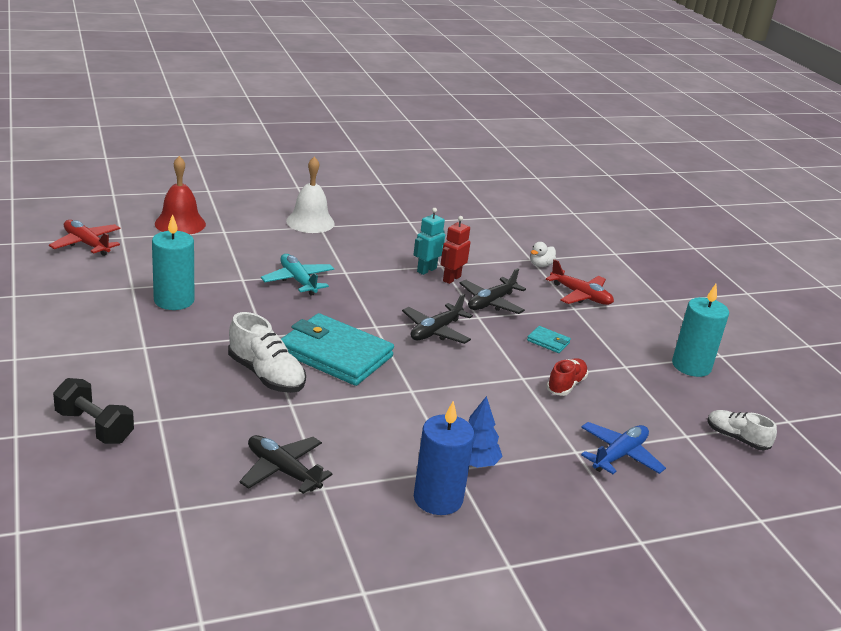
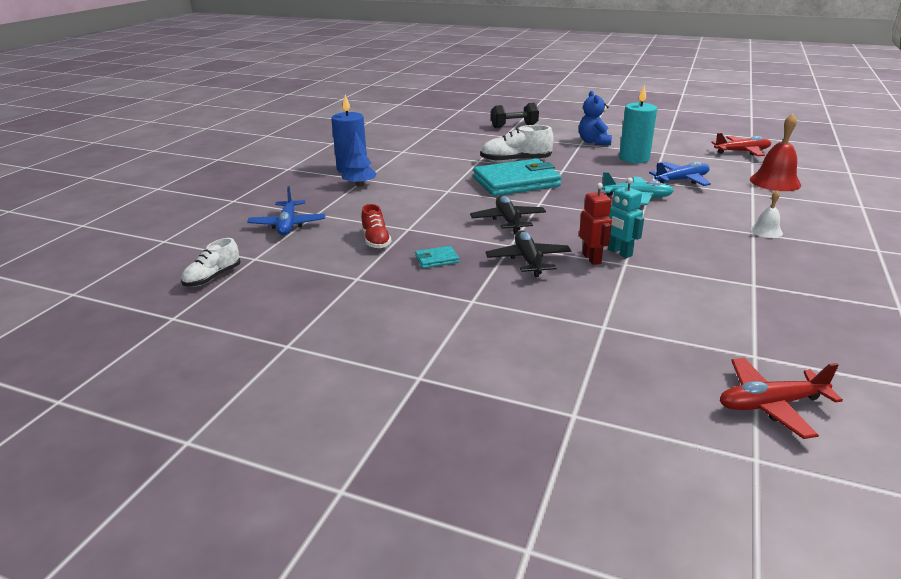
camera: 135 degrees right, 0 degrees up
(127, 339) = (593, 142): none -> blue teddy bear
(223, 265) = (681, 180): none -> blue plane
(283, 471) = (427, 147): black plane -> none
(310, 222) = (766, 231): white bell -> white bell, size x0.54
(426, 270) = (619, 252): turquoise robot -> turquoise robot turned 150 degrees clockwise
(541, 265) = (583, 326): white duck -> none
(580, 295) = (491, 318): red plane -> red plane (770, 404)
(691, 366) = (304, 314): turquoise candle -> none
(736, 438) = (213, 277): white shoe -> white shoe turned 135 degrees clockwise

